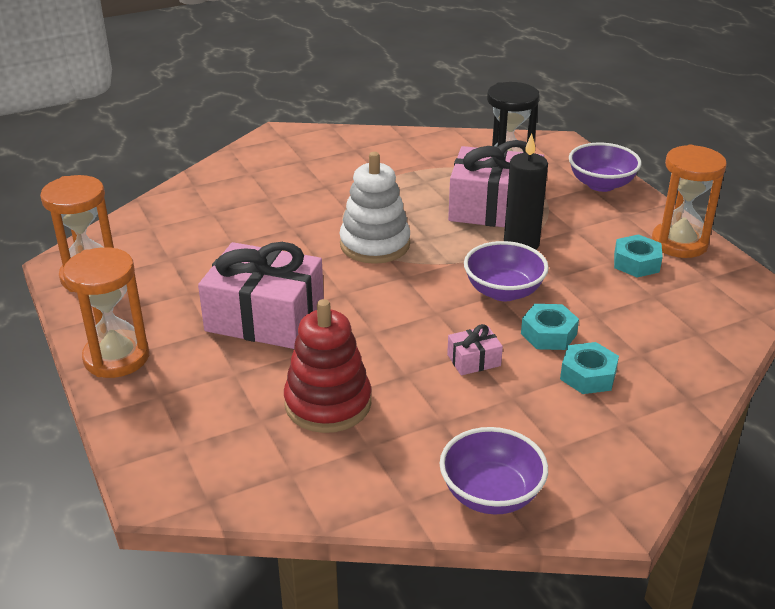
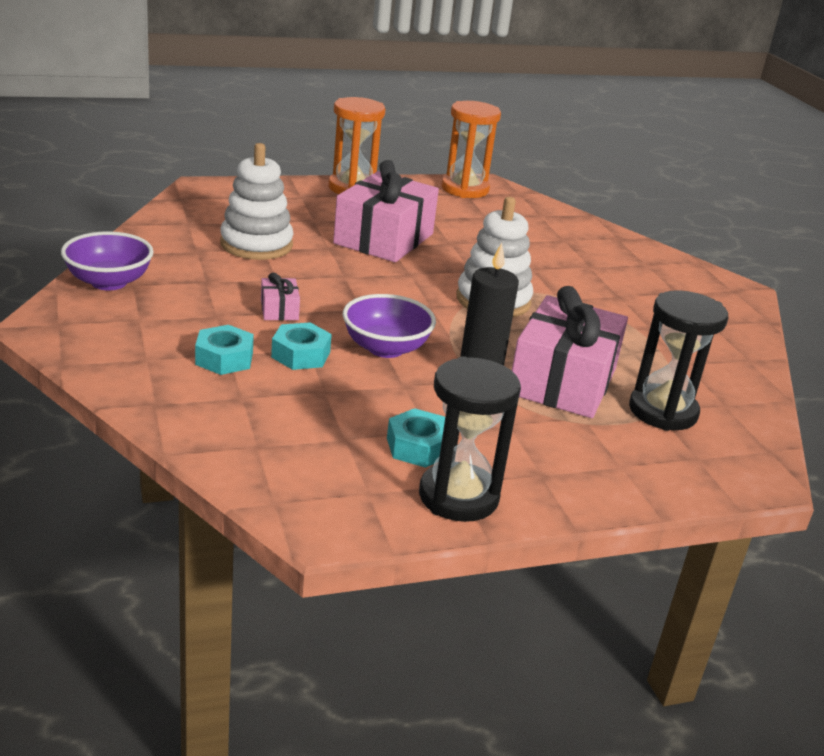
camera: 95 degrees right, 5 degrees down
(328, 403) = (256, 244): red stacking toy -> white stacking toy
(601, 184) = (629, 478): purple bowl -> none
(679, 243) = (458, 496): orange hourglass -> black hourglass

